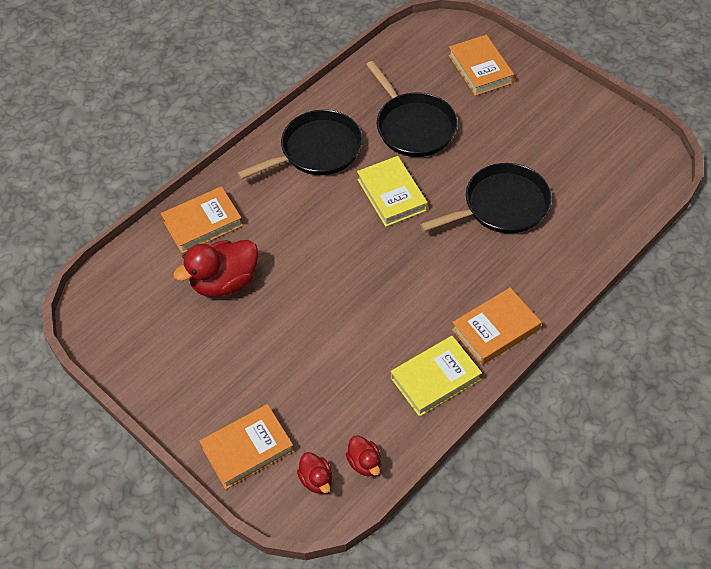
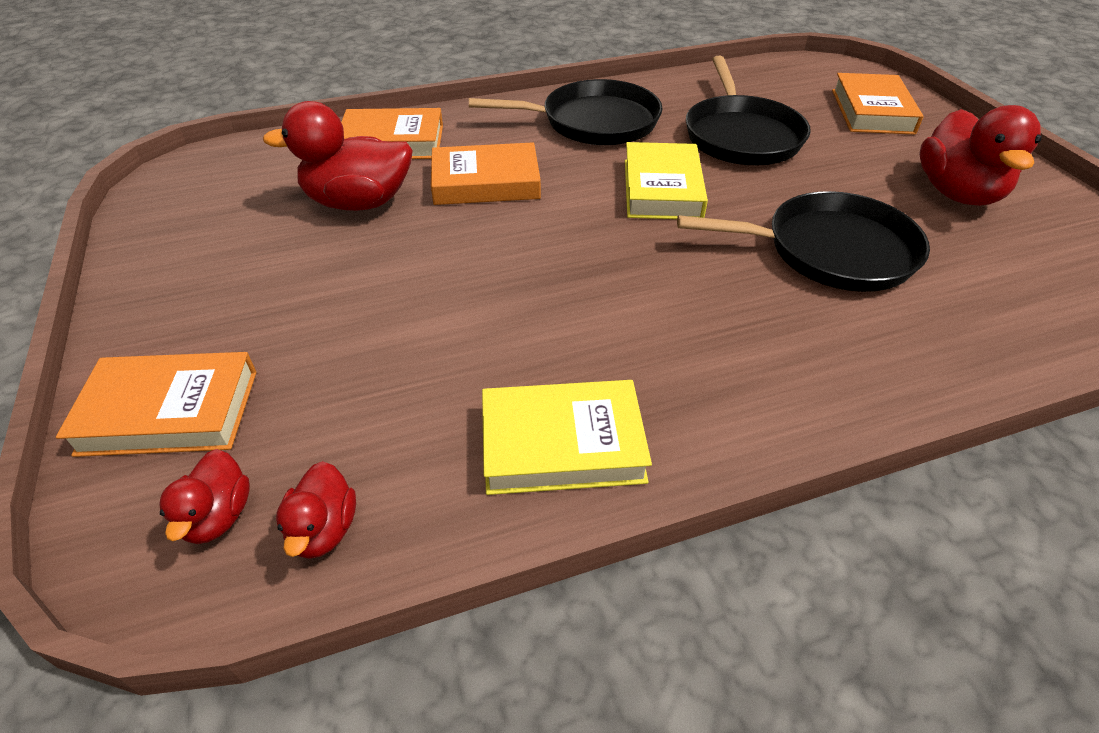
camera: 25 degrees right, 10 degrees down
(495, 329) = (726, 412): orange book -> orange book (486, 182)
(550, 130) = (957, 193): none -> red duck

